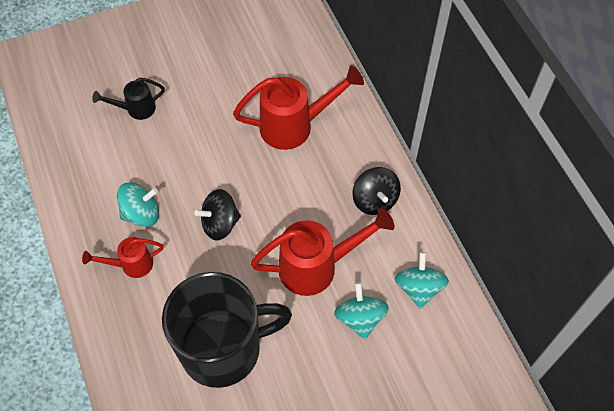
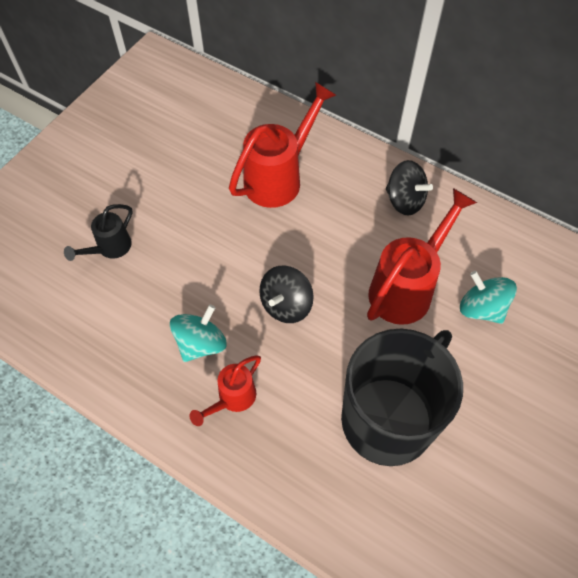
camera: 35 degrees left, 0 degrees up
(418, 288) = (505, 251): turquoise spinning top -> none

